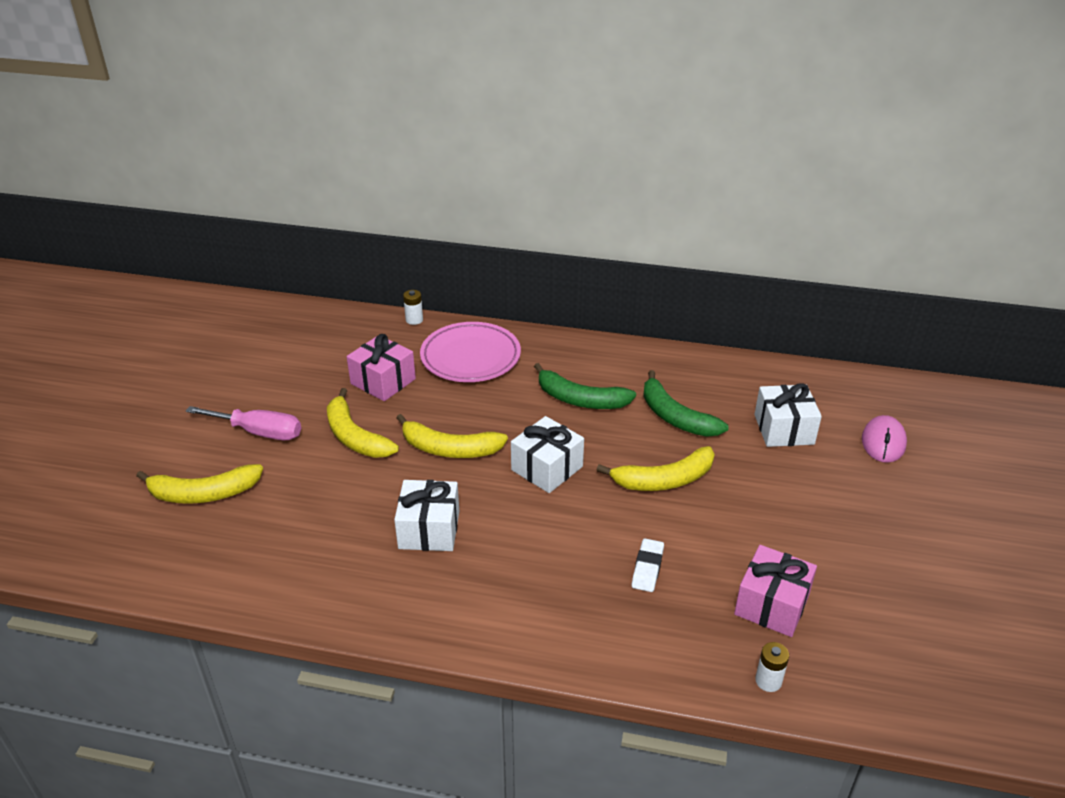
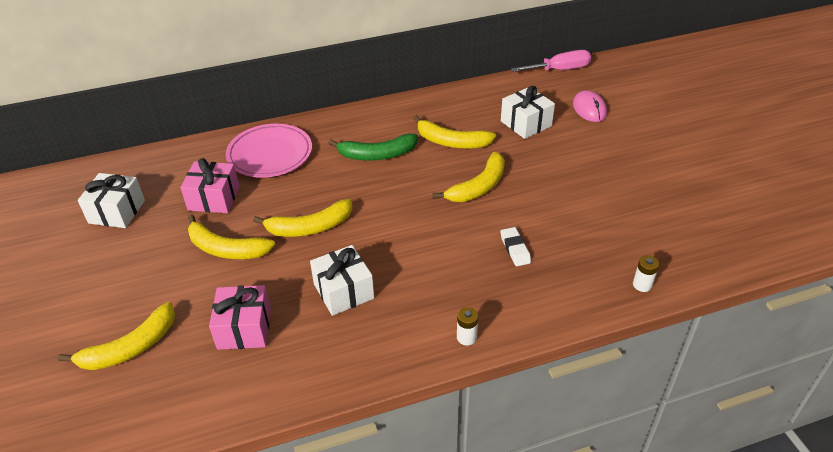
camera: 30 degrees left, 5 degrees up
(259, 432) = (139, 279): pink screwdriver -> pink screwdriver (560, 70)
(414, 320) = (200, 143): white battery -> white battery (466, 337)
(547, 468) = (393, 211): white gift -> white gift (117, 211)
(675, 417) = (452, 142): green banana -> yellow banana
(771, 604) = (606, 237): pink gift -> pink gift (244, 328)

